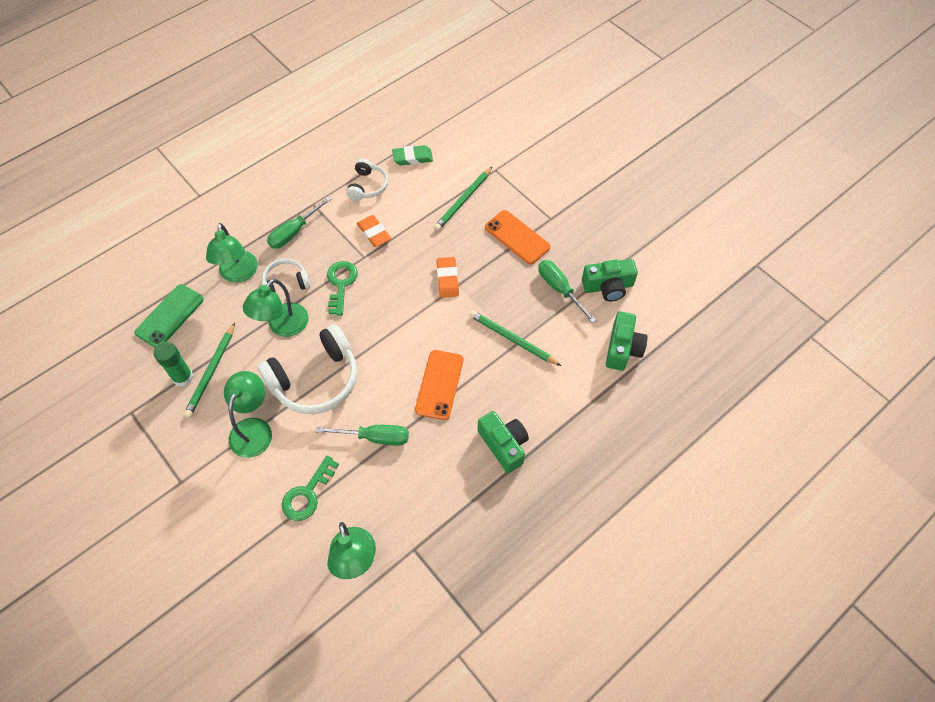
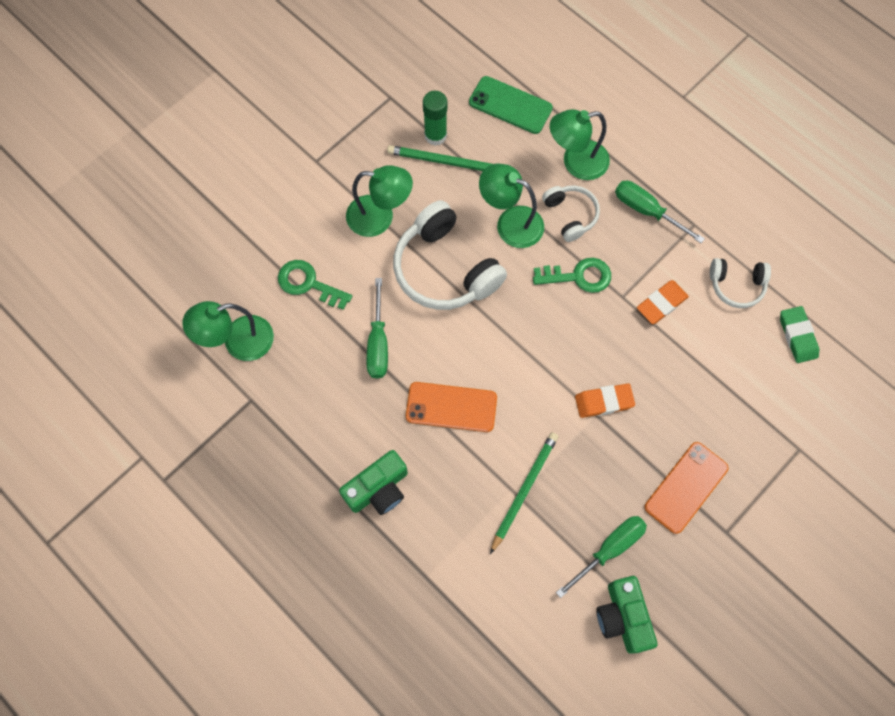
camera: 85 degrees right, 10 degrees up
(463, 201) = (735, 410): green pencil -> none
(623, 348) = (527, 637): green camera -> none

